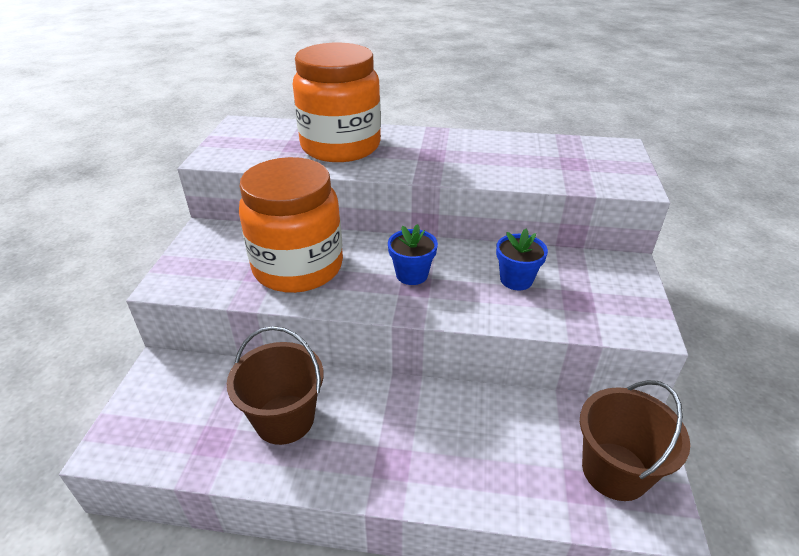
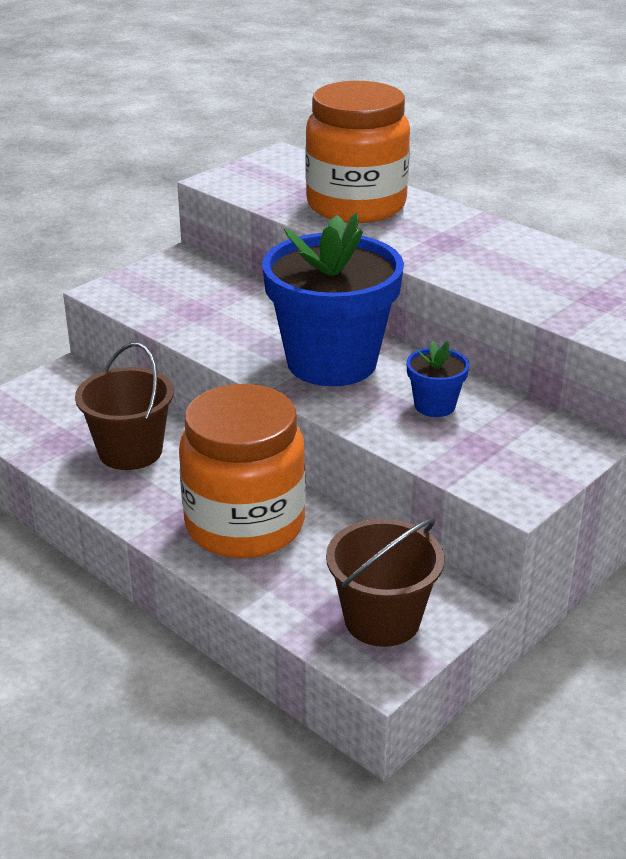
camera: 35 degrees right, 5 degrees down
(298, 267) = (231, 317): orange jar -> orange jar (245, 525)
(412, 274) = (331, 362): blue flower pot -> blue flower pot, size x2.33

